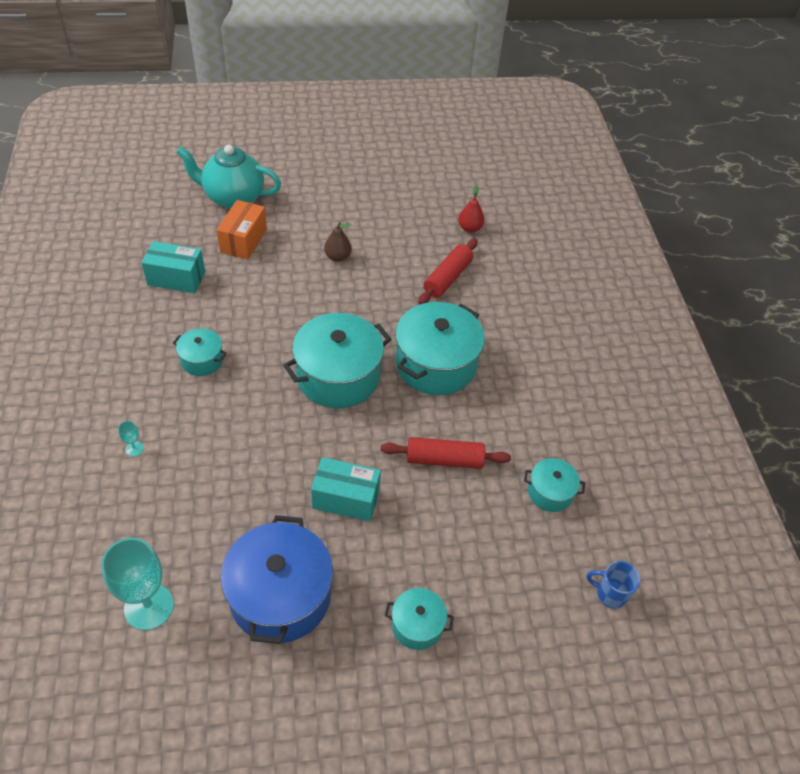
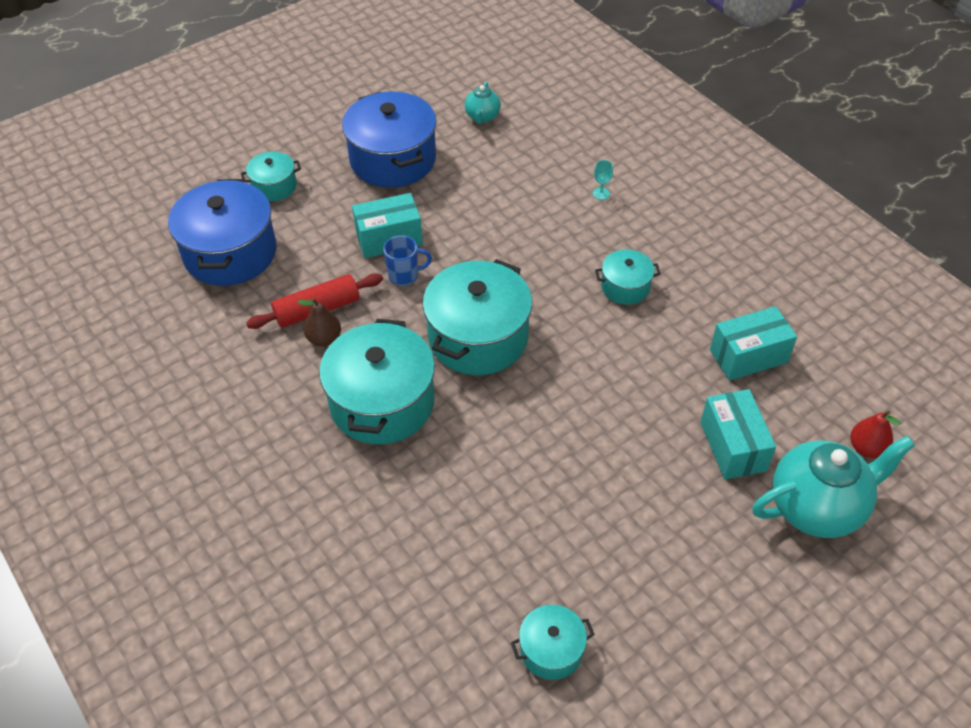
camera: 155 degrees right, 0 degrees up
(149, 606) = (482, 117): turquoise goblet -> turquoise teapot
(243, 241) = (732, 446): orange box -> turquoise box
(338, 257) = (600, 487): brown pear -> brown pear (324, 339)
(447, 278) = (437, 532): red rolling pin -> none
(470, 228) = (458, 648): red pear -> red pear (866, 448)
(494, 559) = (230, 253): none -> blue pot
(550, 492) = (196, 328): turquoise pot -> turquoise pot (551, 650)
(610, 594) = (114, 272): blue mug -> blue mug (404, 275)

